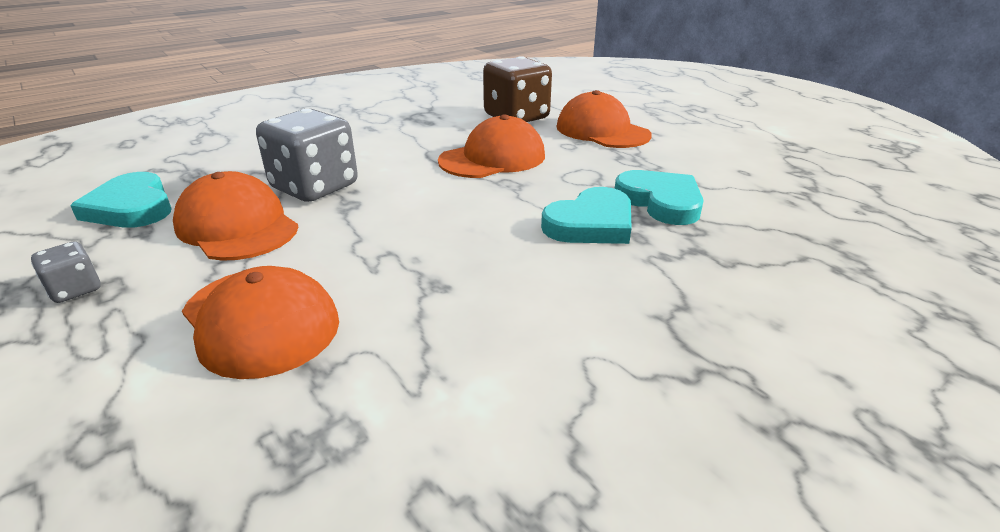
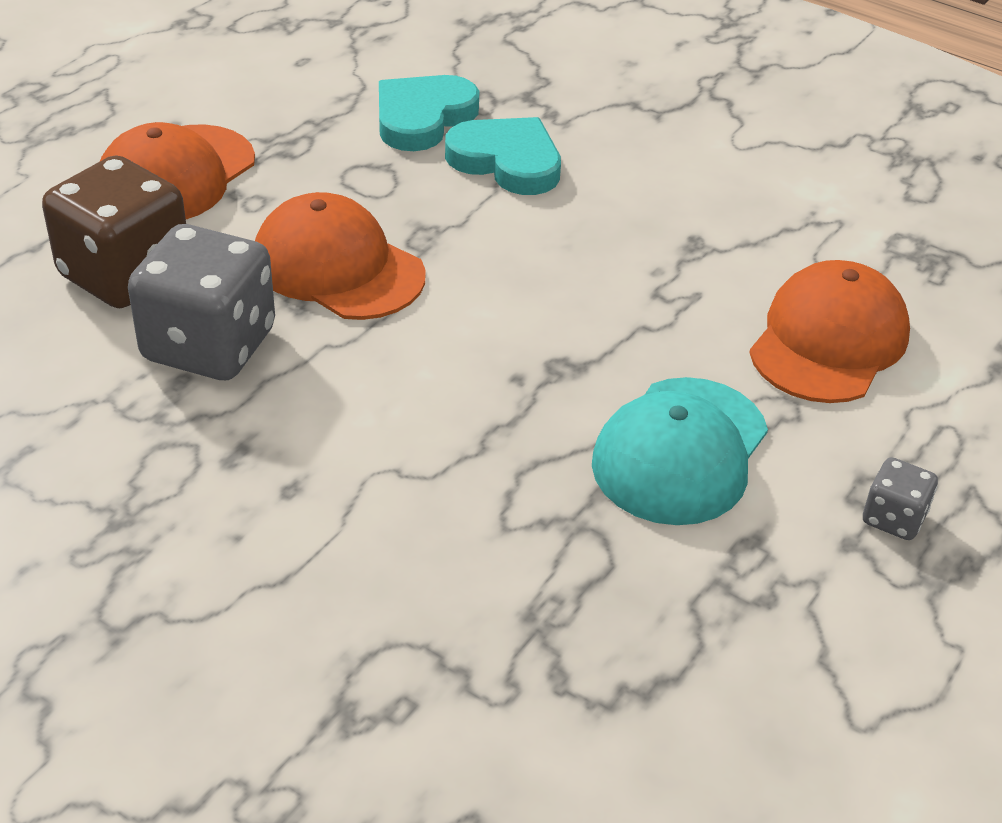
camera: 110 degrees left, 10 degrees up
(131, 207) = (701, 608): turquoise heart -> none
(237, 226) = (680, 451): orange cap -> turquoise cap
(315, 187) = (527, 423): grey dice -> grey dice (209, 345)

